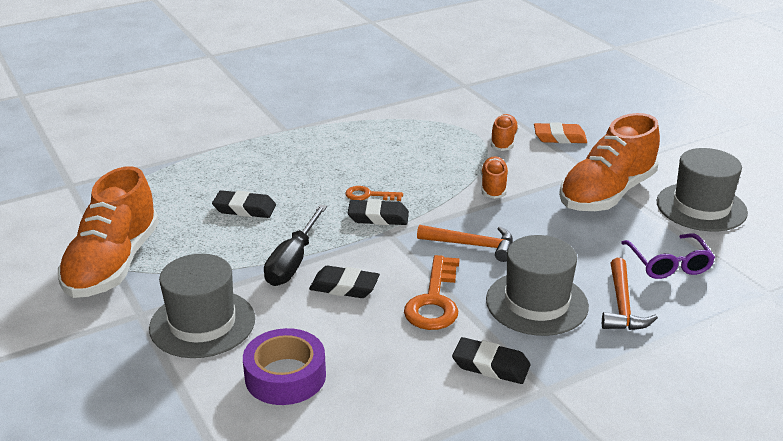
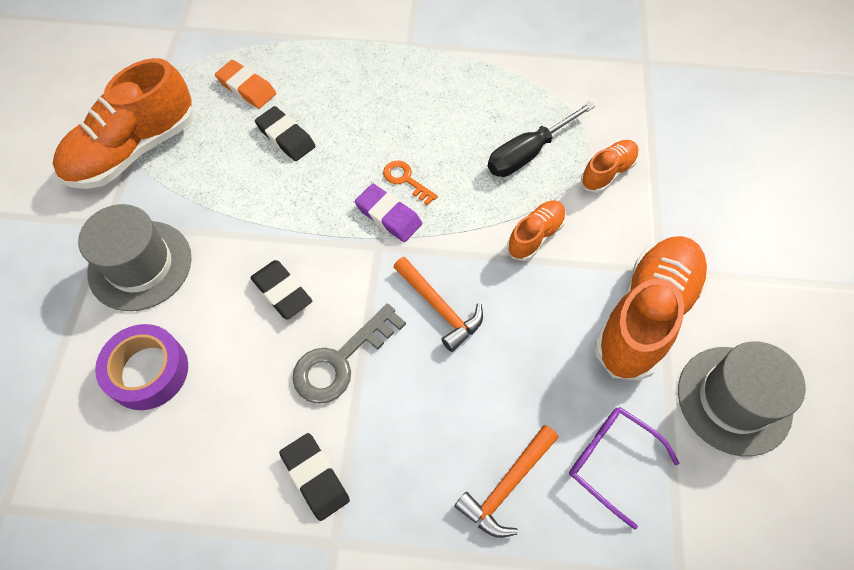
camera: 35 degrees right, 30 degrees up
(293, 262) = (268, 232): black screwdriver -> black screwdriver (528, 153)
(378, 217) = (388, 216): black eraser -> purple eraser
(434, 300) = (340, 360): orange key -> grey key
(536, 303) = (428, 426): grey hat -> none
(559, 137) = (675, 199): orange eraser -> orange eraser (247, 88)
(607, 194) = (645, 316): orange shoe -> orange shoe turned 135 degrees clockwise
(668, 264) = (611, 461): purple glasses -> purple glasses turned 105 degrees clockwise

